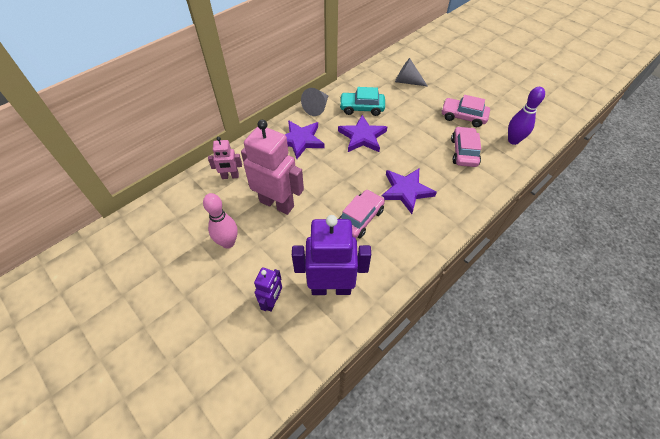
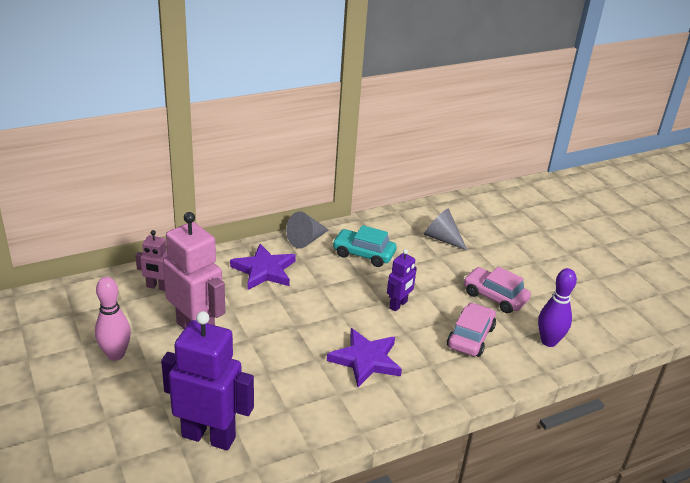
camera: 15 degrees right, 20 degrees down
(272, 301) = (131, 429): purple robot -> purple robot (398, 305)
(360, 218) = (288, 374): pink car -> none
(362, 137) = (345, 286): purple star -> none

